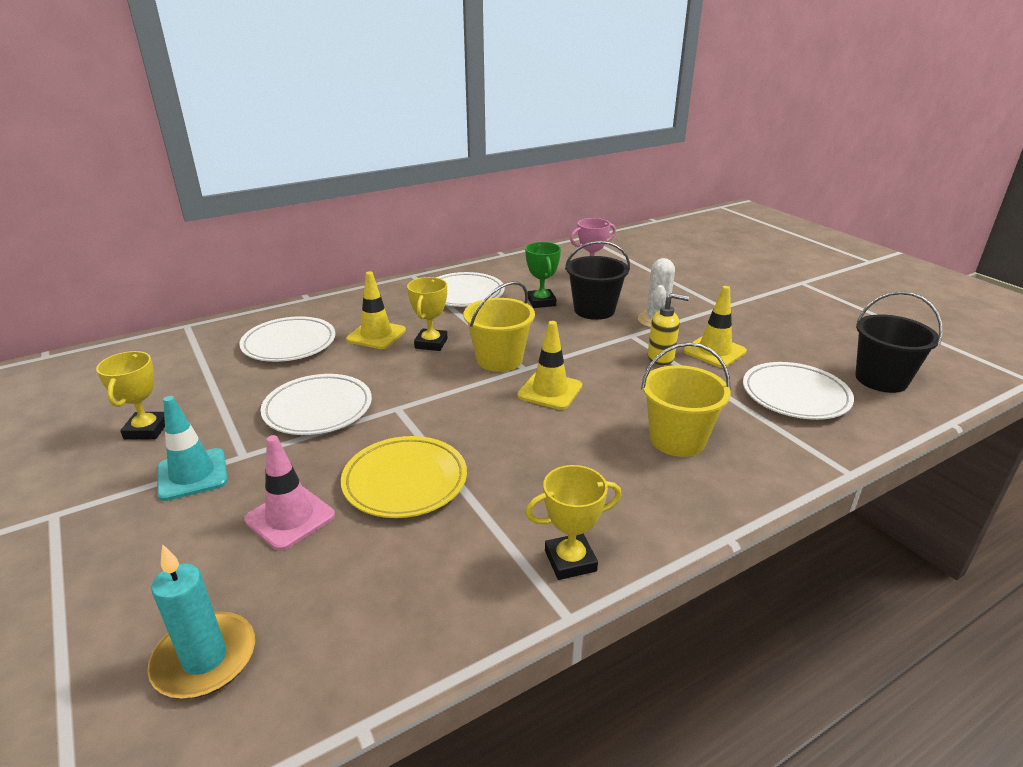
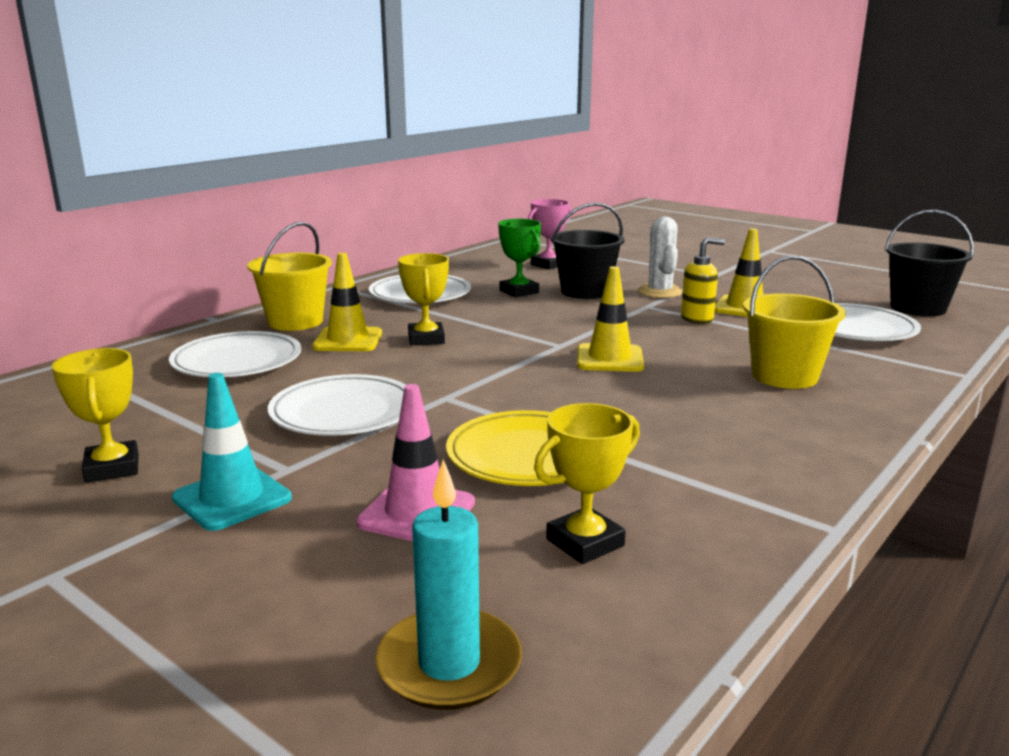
camera: 20 degrees left, 10 degrees down
(499, 360) = (523, 342): yellow bucket -> yellow bucket (295, 322)
(570, 561) = (786, 485): yellow trophy -> yellow trophy (585, 542)

